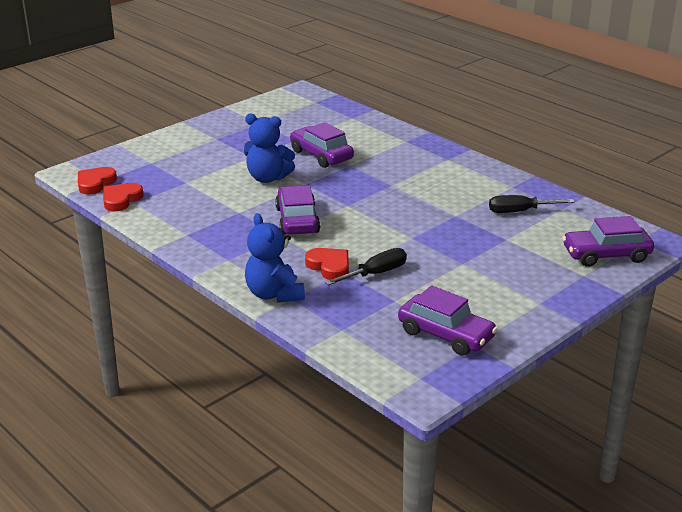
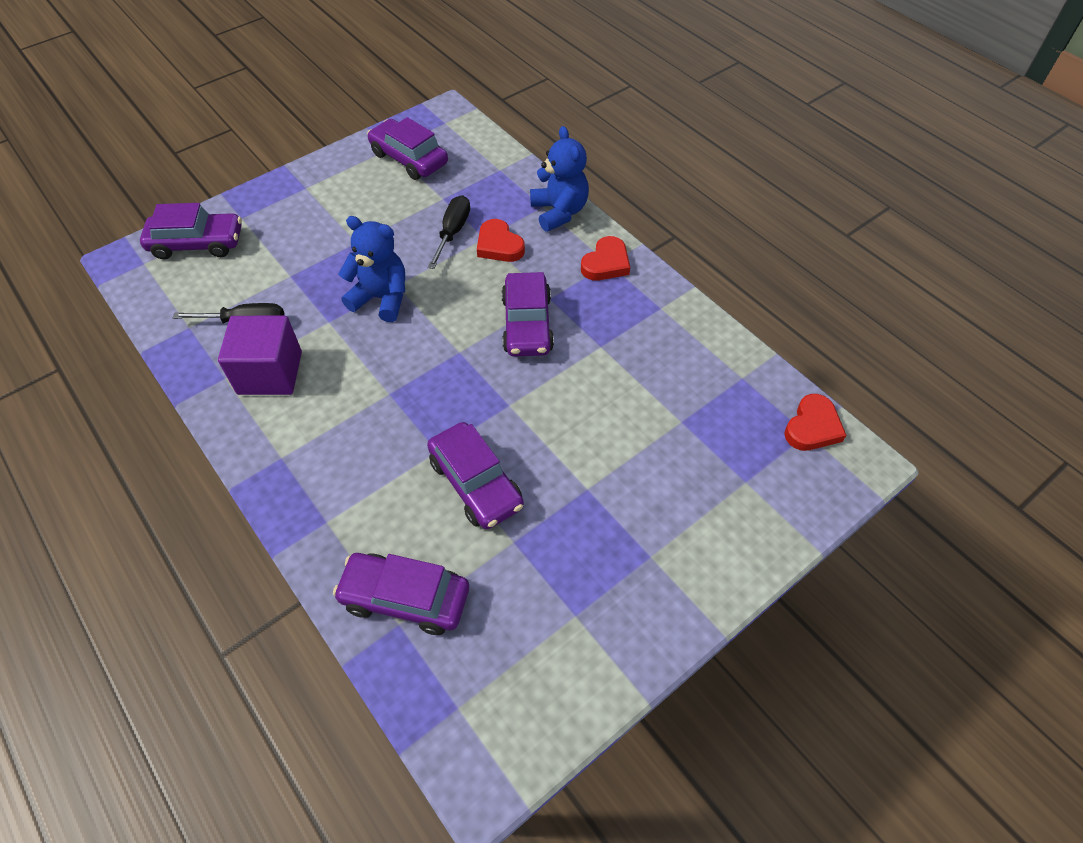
camera: 175 degrees left, 25 degrees up
(121, 200) = (762, 383): red heart -> red heart (606, 263)
(267, 178) = (562, 423): blue teddy bear -> blue teddy bear (381, 298)
(351, 123) = (405, 598): none -> purple car
(375, 274) = (452, 232): black screwdriver -> black screwdriver turned 135 degrees clockwise
(482, 189) = (270, 373): none -> purple cube

